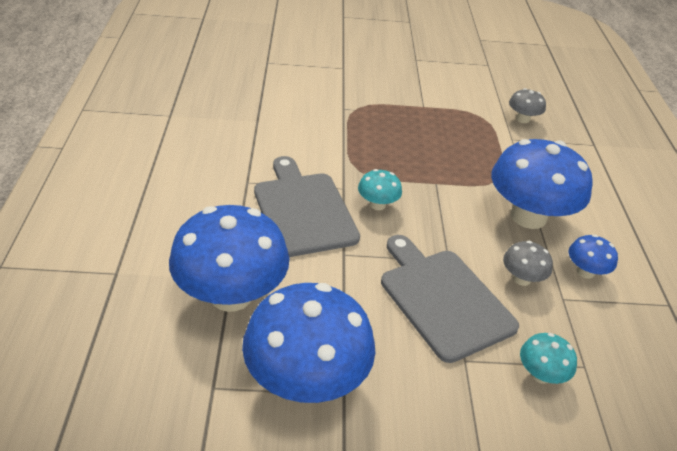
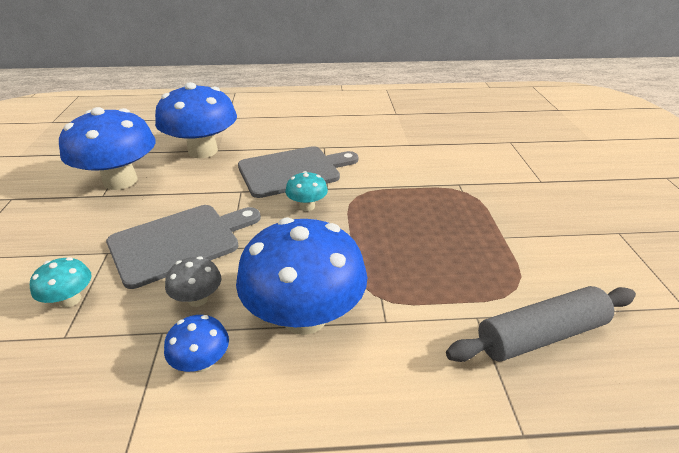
camera: 90 degrees right, 5 degrees down
(522, 119) = (541, 335): grey mushroom -> grey rolling pin

